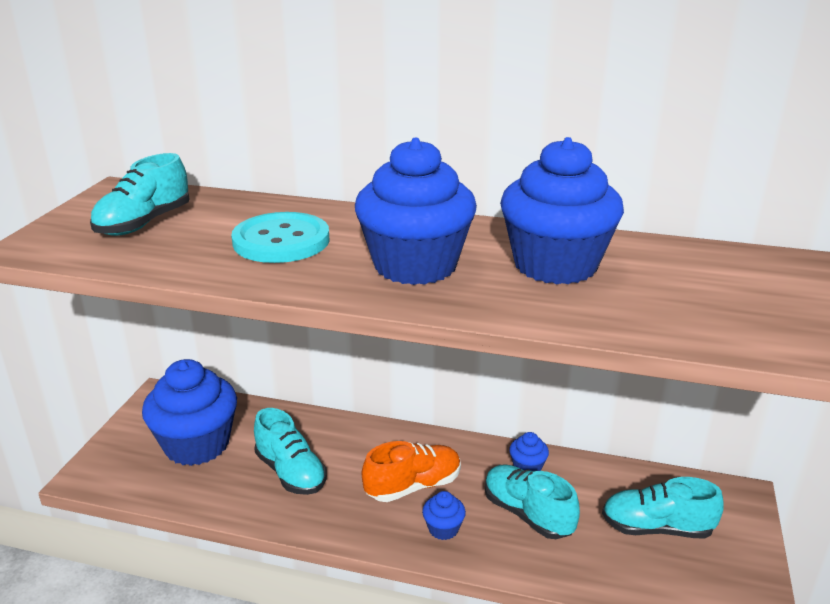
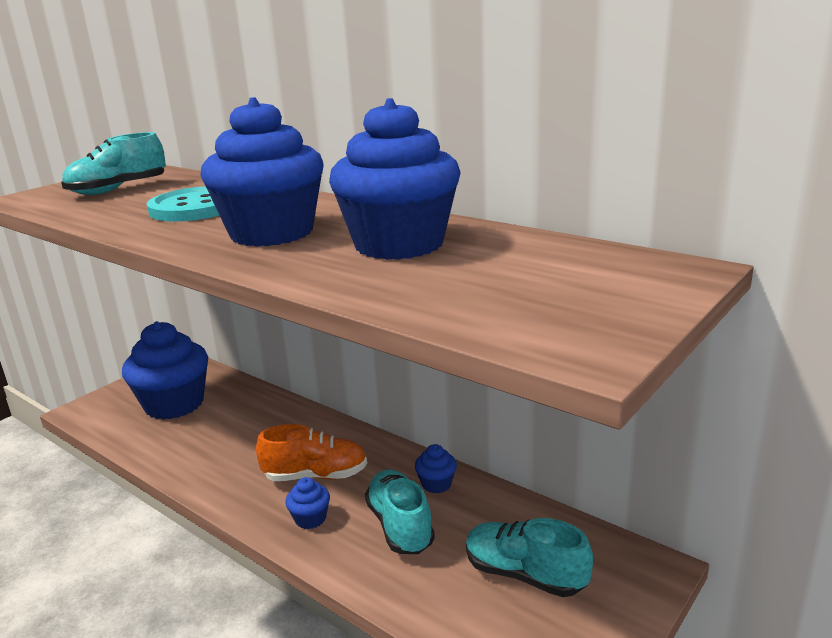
camera: 25 degrees right, 5 degrees down
(291, 472) = (225, 441): turquoise shoe -> none

